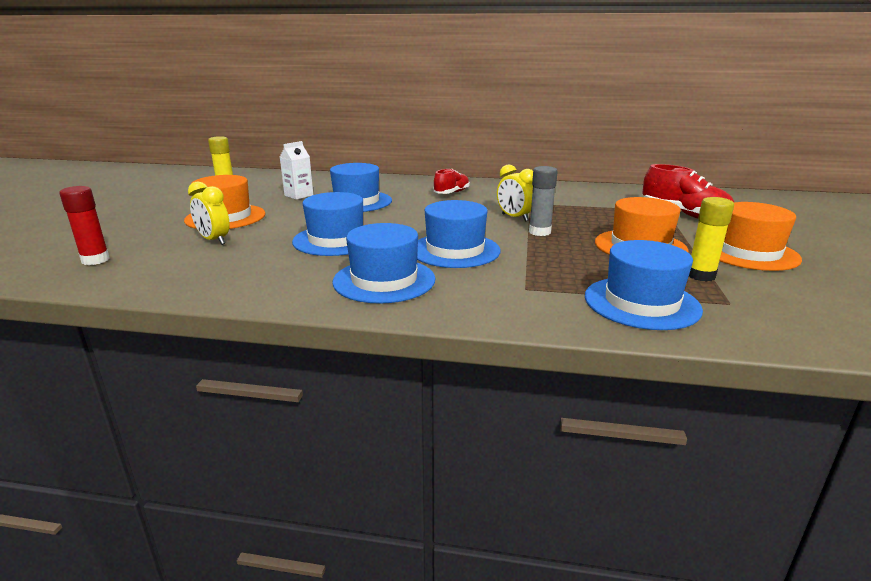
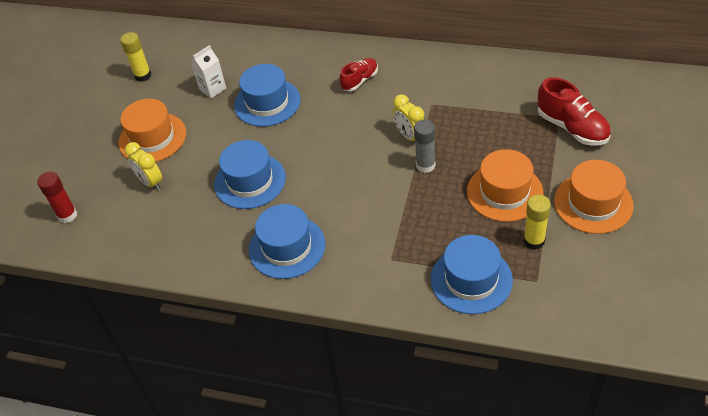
camera: 10 degrees right, 25 degrees up
(455, 250) = (346, 199): blue hat -> none

